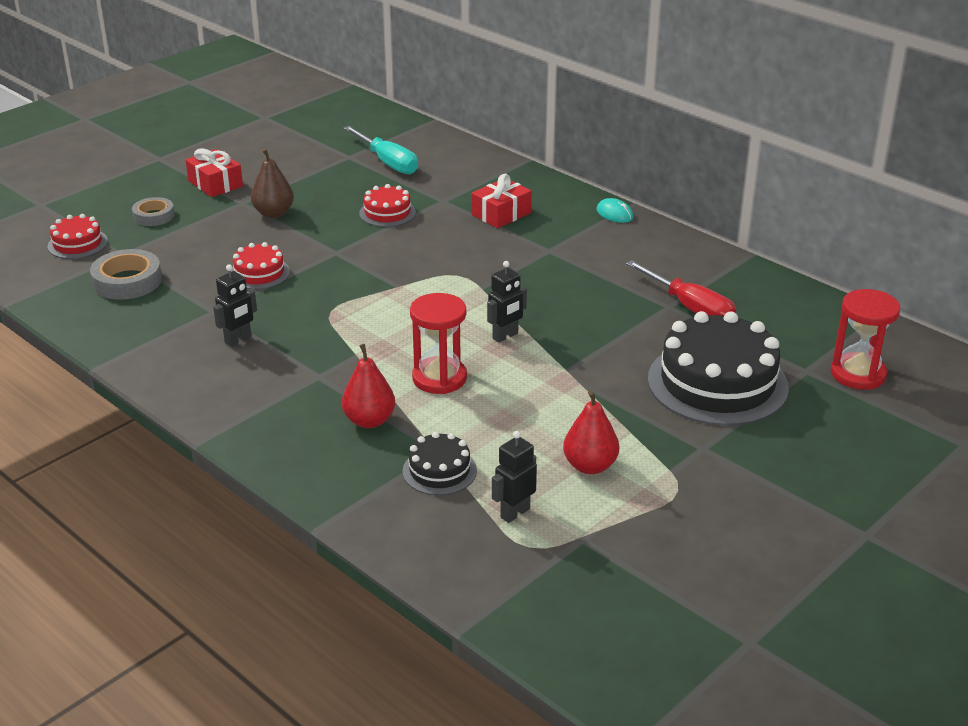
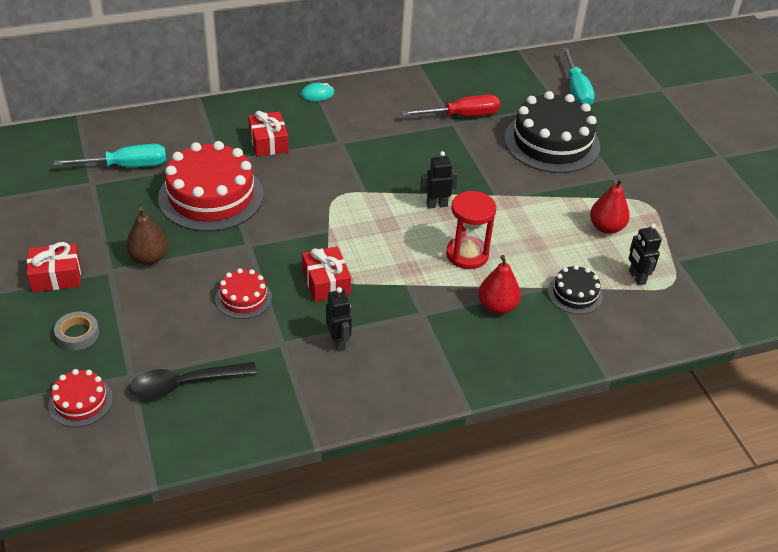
camera: 65 degrees left, 10 degrees up
(127, 281) = (184, 384): grey tape -> black spoon
(318, 308) = (326, 282): none -> red gift
(387, 213) = (211, 196): red cake -> red cake, size x2.04
(505, 336) = (436, 205): black robot -> black robot turned 90 degrees counterclockwise
(858, 374) = (576, 90): red hourglass -> turquoise screwdriver

